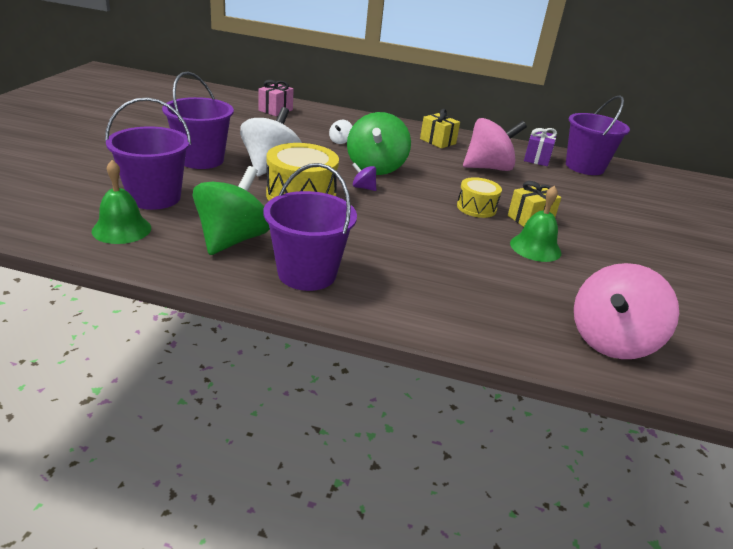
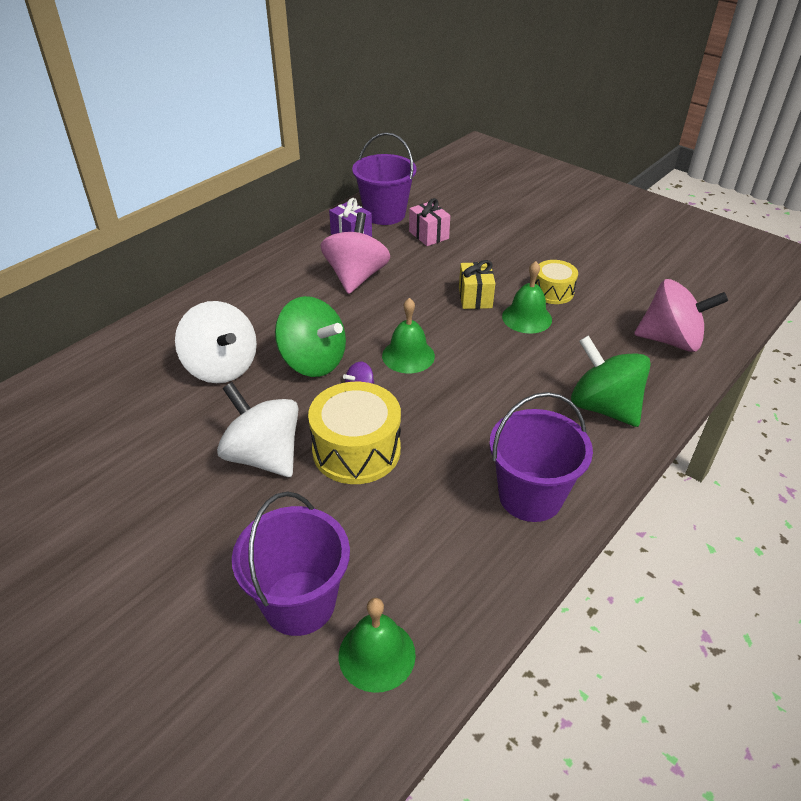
camera: 60 degrees left, 10 degrees up
(201, 159) = (202, 525): purple bucket -> none
(232, 240) = (441, 542): green spinning top -> green spinning top (603, 407)
(275, 110) = (71, 398): pink gift -> pink gift (428, 235)
(340, 141) = (221, 367): white spinning top -> white spinning top, size x2.30
(421, 200) = (408, 355): none -> green bell
(437, 141) = (269, 286): yellow gift -> none
(476, 208) = (439, 322): yellow drum -> yellow drum (553, 292)
(611, 341) = (670, 340): pink spinning top -> pink spinning top turned 60 degrees counterclockwise

